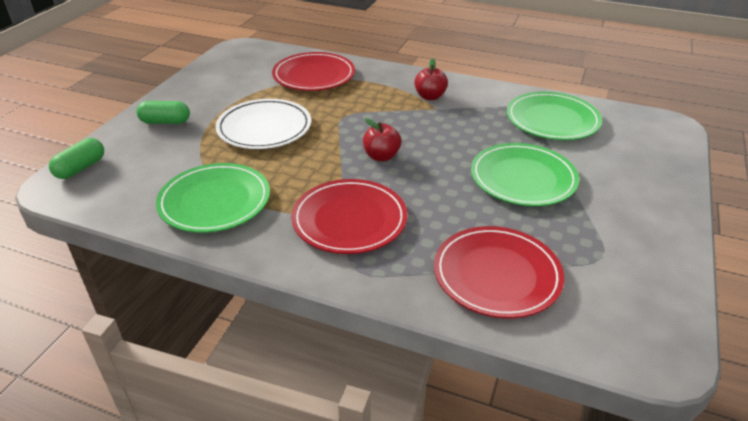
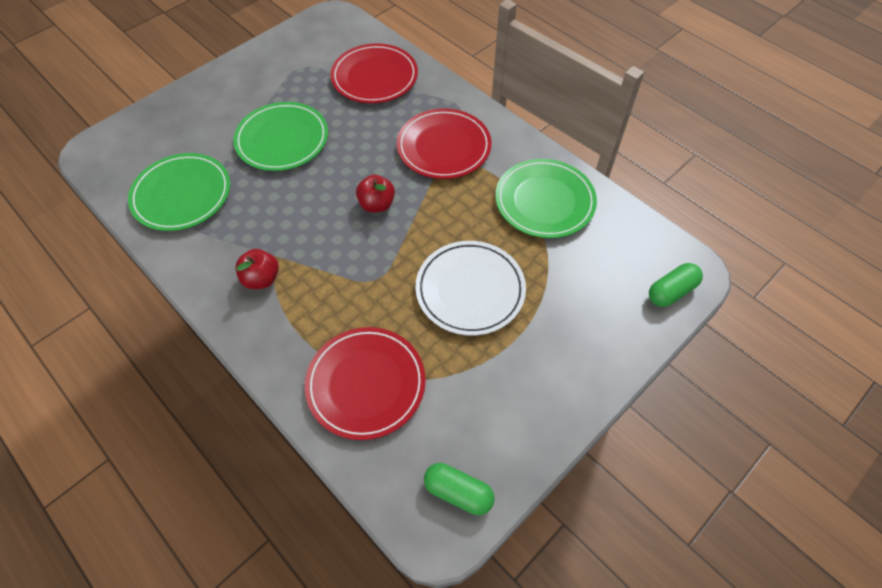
camera: 155 degrees left, 20 degrees up
(165, 122) = (579, 345): green capsule -> green capsule (458, 492)

